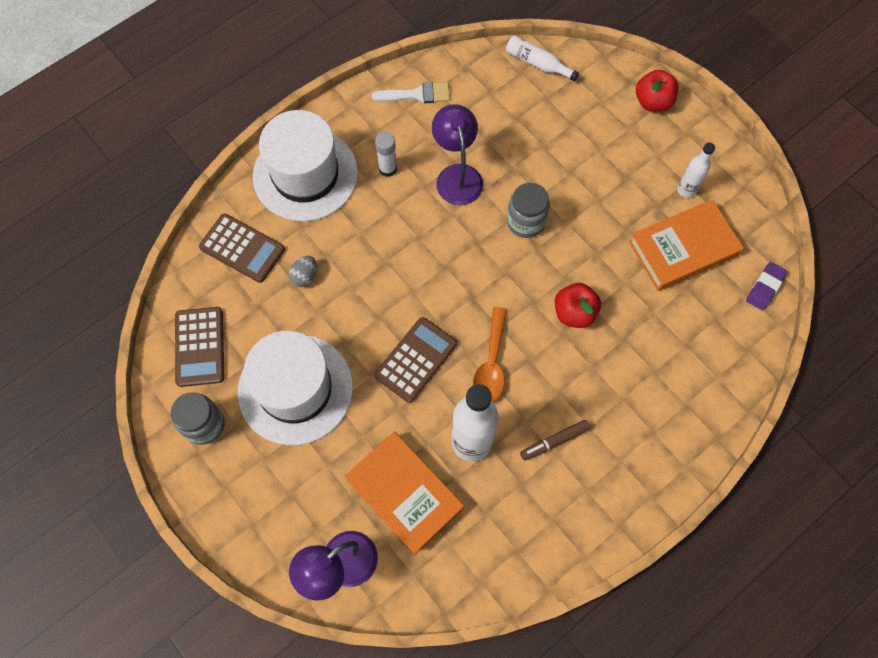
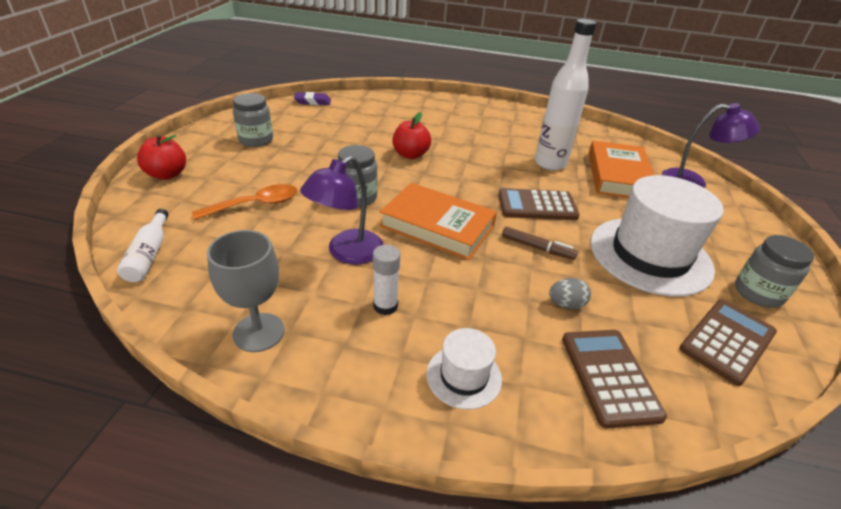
camera: 130 degrees left, 30 degrees down
(305, 174) = (464, 376): white hat -> white hat, size x0.48
(417, 94) = (258, 332): white brush -> grey goblet
(491, 364) = (491, 173): orange spoon -> orange spoon (255, 205)
(554, 441) = (503, 138): brown marker -> brown marker (537, 248)
(683, 249) = (311, 130): orange book -> orange book (437, 226)
(686, 190) = (256, 140): white bottle -> grey jar

